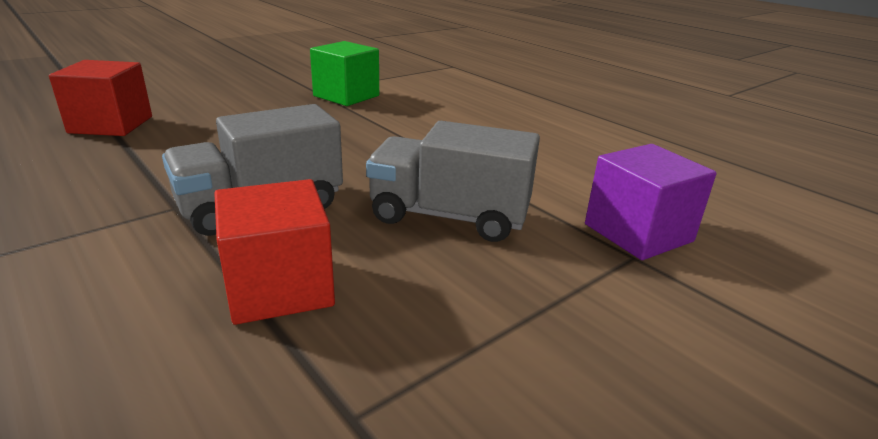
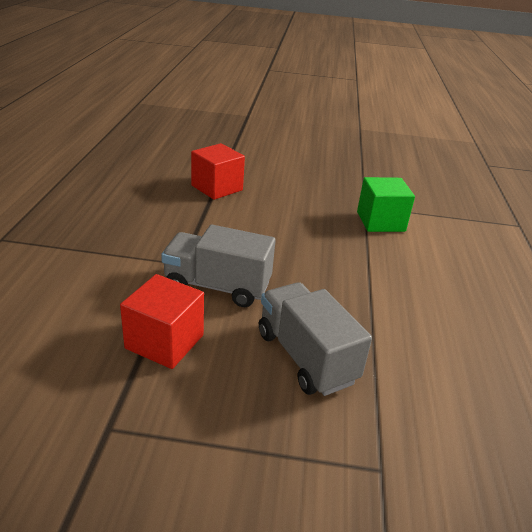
camera: 45 degrees right, 5 degrees up
(638, 233) = (417, 458): purple cube -> none

